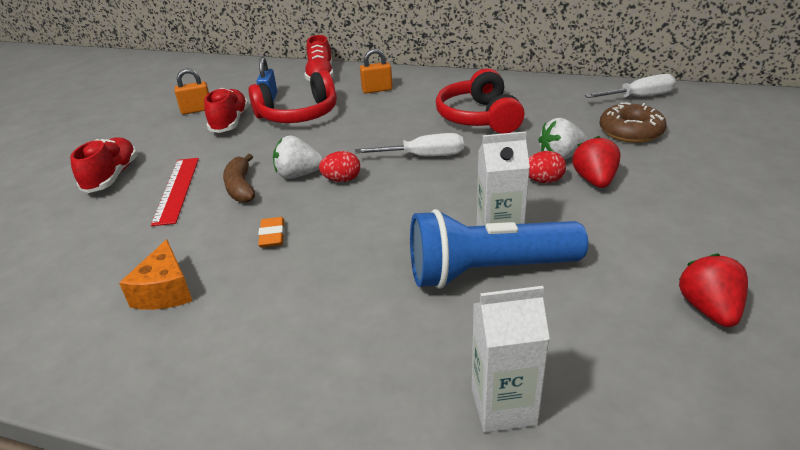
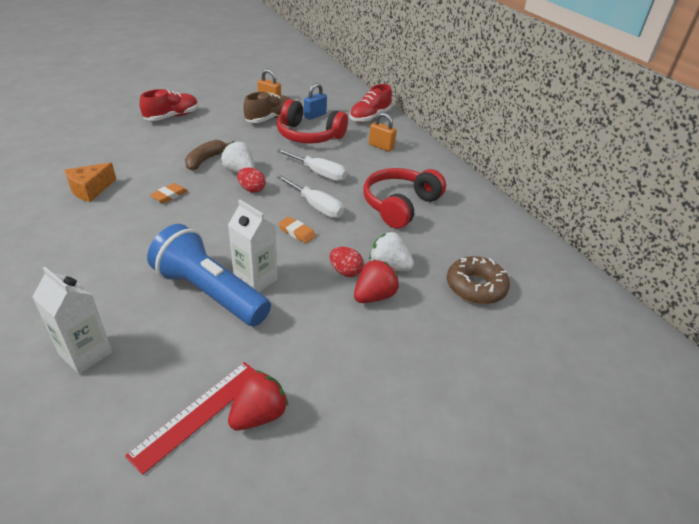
camera: 40 degrees right, 5 degrees up
(176, 189) = (181, 142): red ruler -> red ruler (198, 413)
(230, 122) = (269, 118): red shoe -> brown shoe
(451, 182) = (297, 232): none -> orange eraser
(639, 97) = (545, 270): white screwdriver -> white screwdriver (319, 173)

